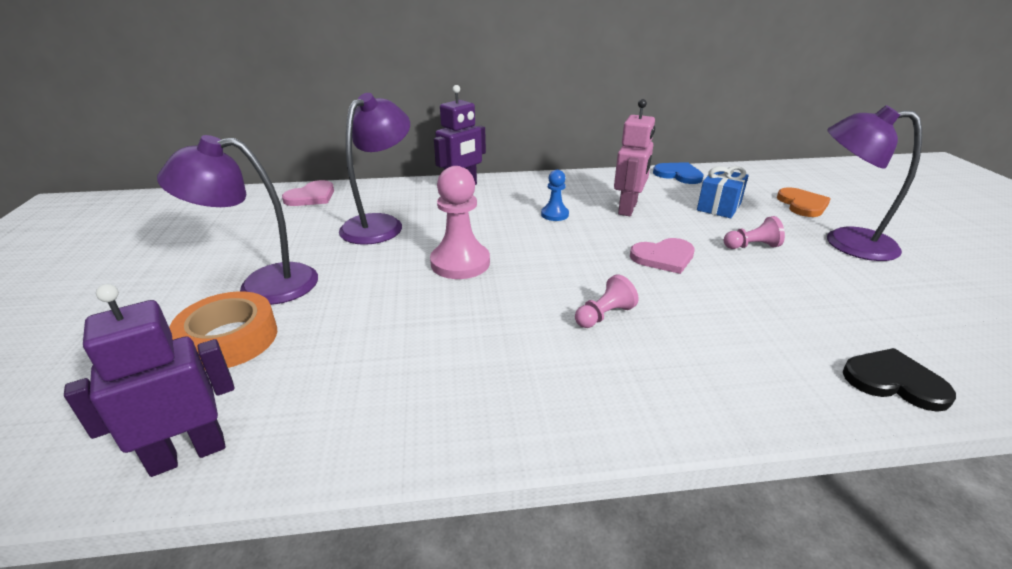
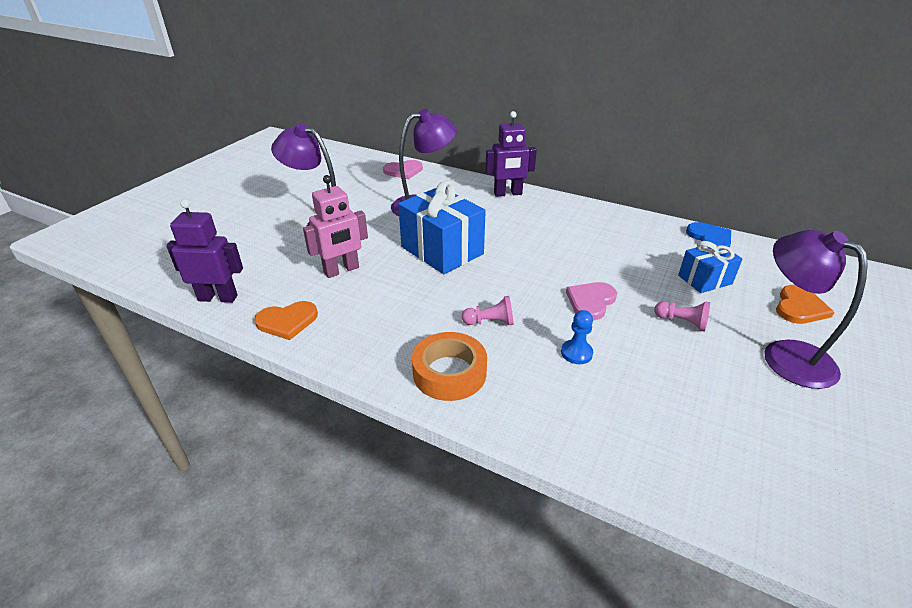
camera: 35 degrees right, 5 degrees up
(229, 339) = (280, 249): orange tape -> orange tape (449, 373)
(352, 432) = (287, 321): none -> orange heart
(460, 263) = (442, 250): pink pawn -> blue gift
(554, 214) = (550, 238): blue pawn -> blue pawn (576, 353)
(628, 208) = (617, 253): pink robot -> pink robot (341, 270)
(663, 257) = (591, 301): pink heart -> pink heart turned 105 degrees clockwise
(894, 381) = (640, 460): black heart -> none

